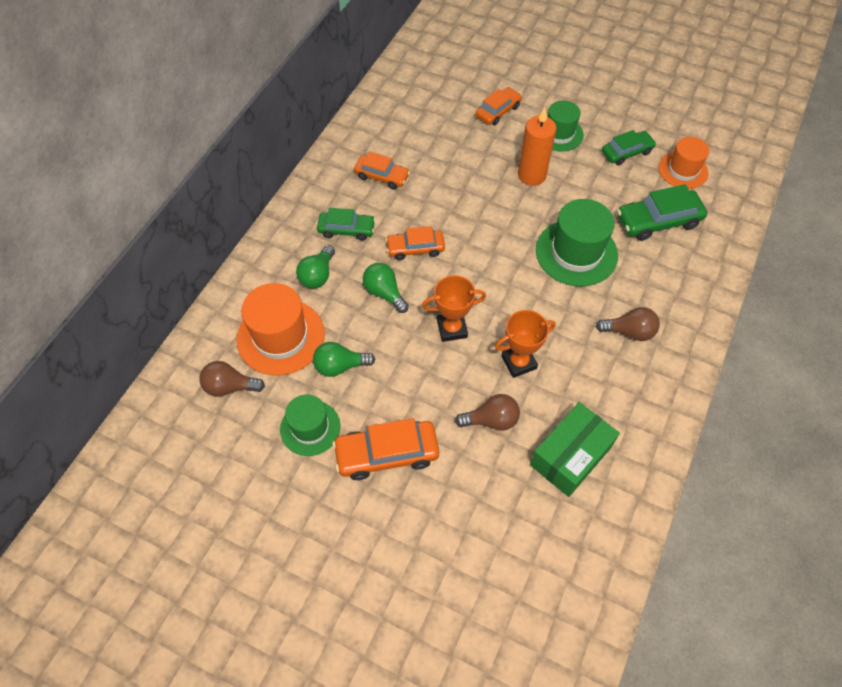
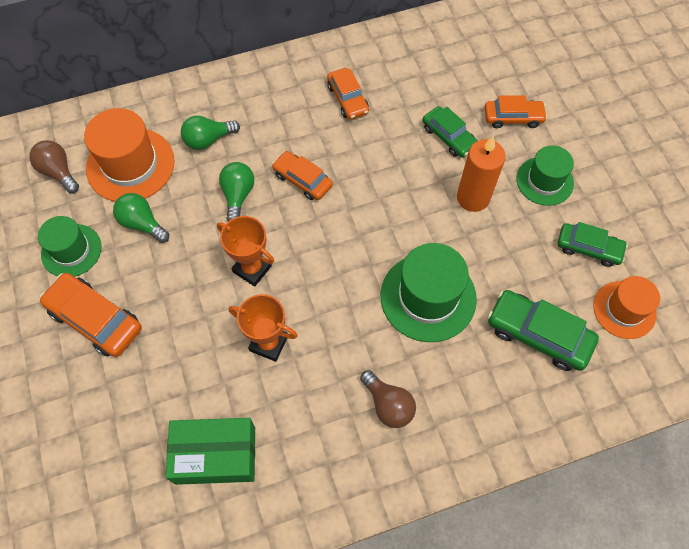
camera: 45 degrees right, 5 degrees up
(346, 230) = (270, 121): green car -> green car (449, 137)
(491, 420) = (194, 368): brown light bulb -> none

